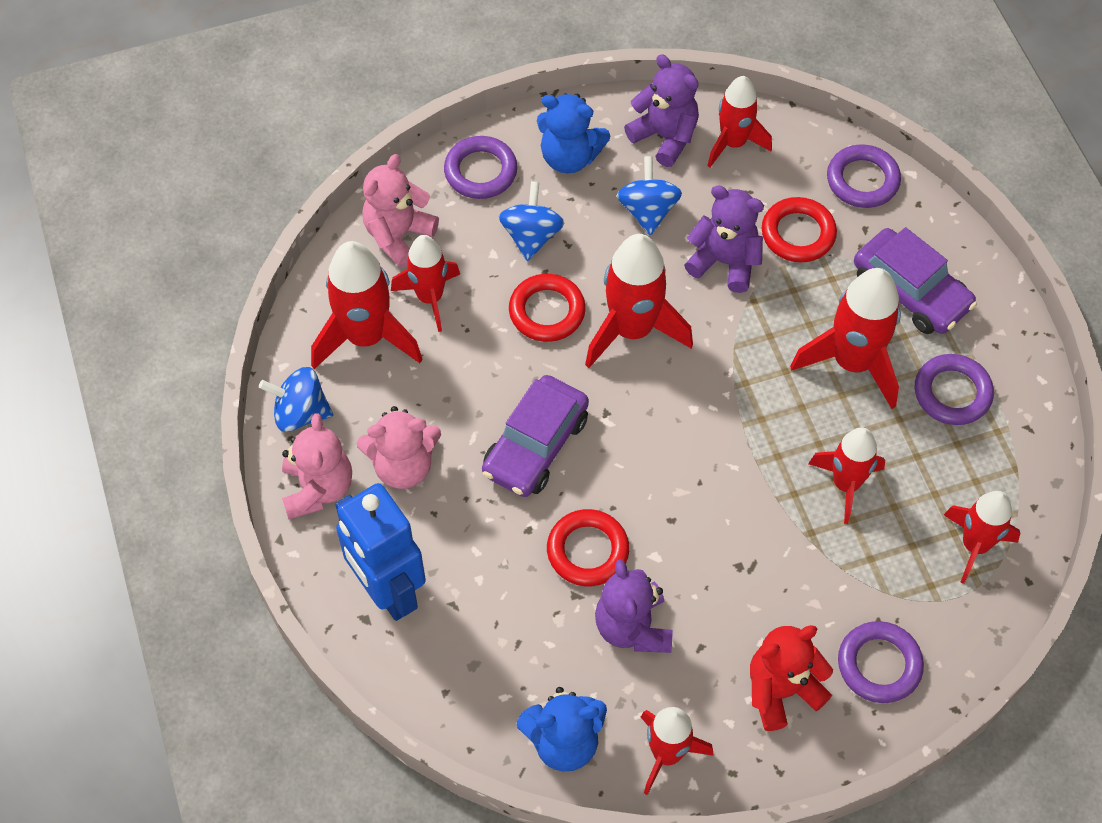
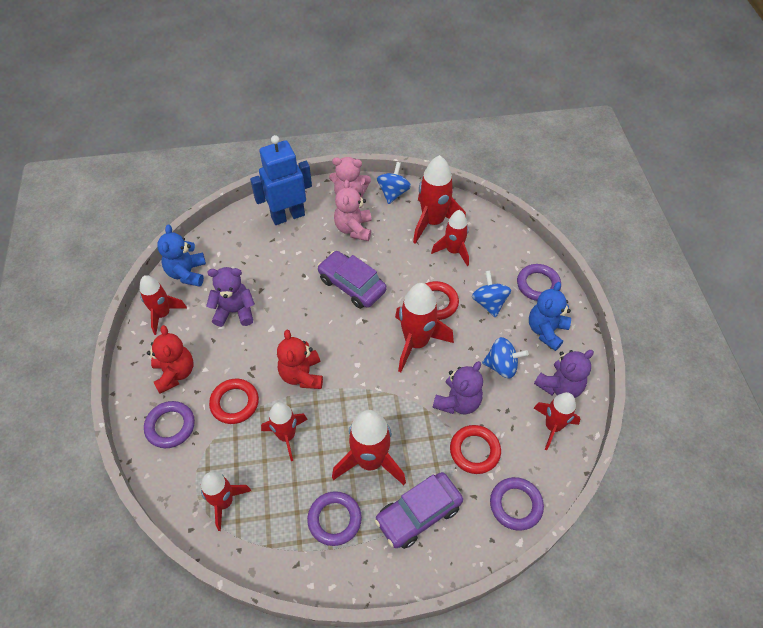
camera: 100 degrees right, 5 degrees down
(398, 235) = (496, 242): pink teddy bear -> none
(531, 236) = (489, 303): blue spinning top -> blue spinning top turned 120 degrees counterclockwise
(587, 551) = (284, 299): red ring -> red ring (234, 403)
(734, 486) = (302, 375): none -> red teddy bear

